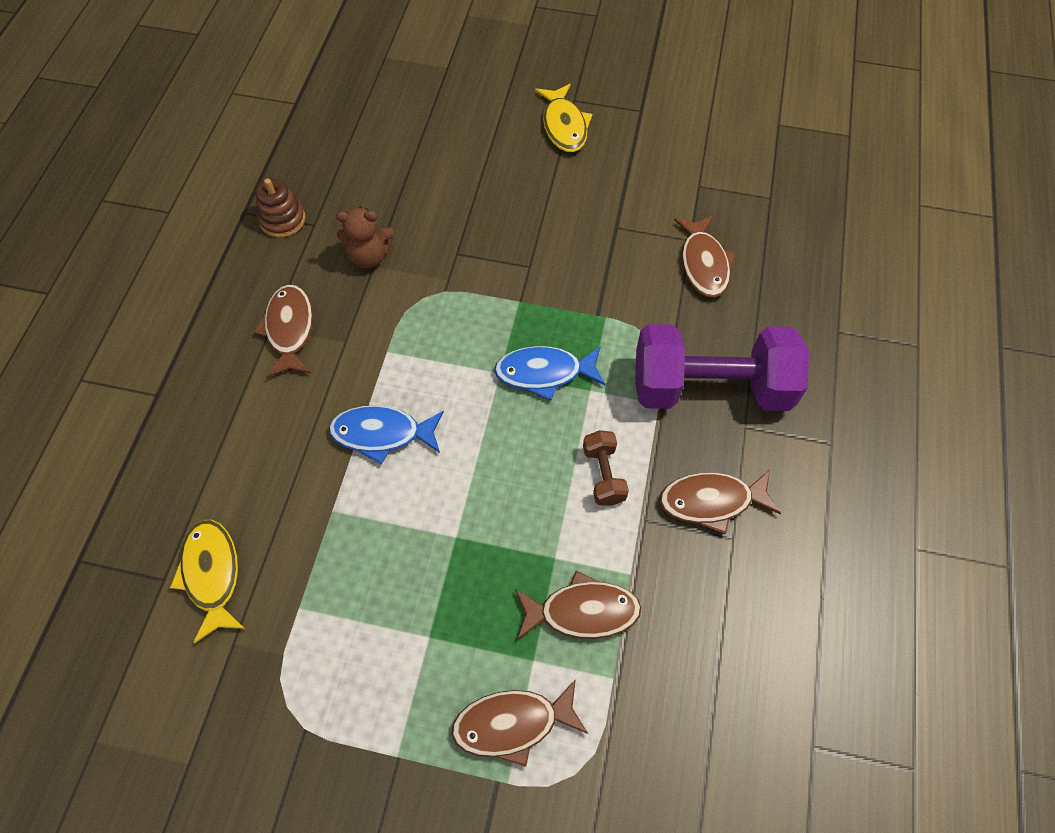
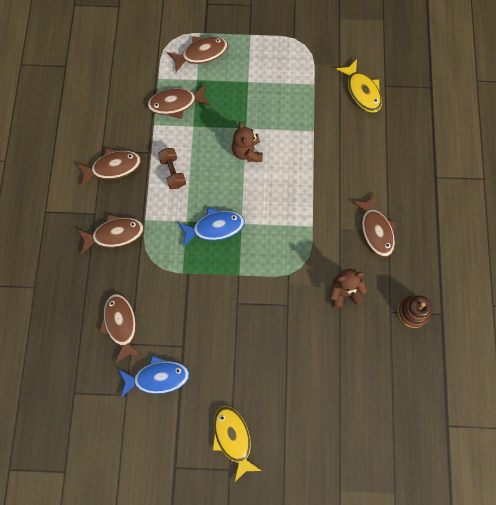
camera: 170 degrees right, 10 degrees up
(382, 434) = (300, 175): blue fish -> blue fish (157, 377)
(464, 490) = (247, 152): none -> brown teddy bear
(710, 387) = (115, 234): purple dumbbell -> brown fish

